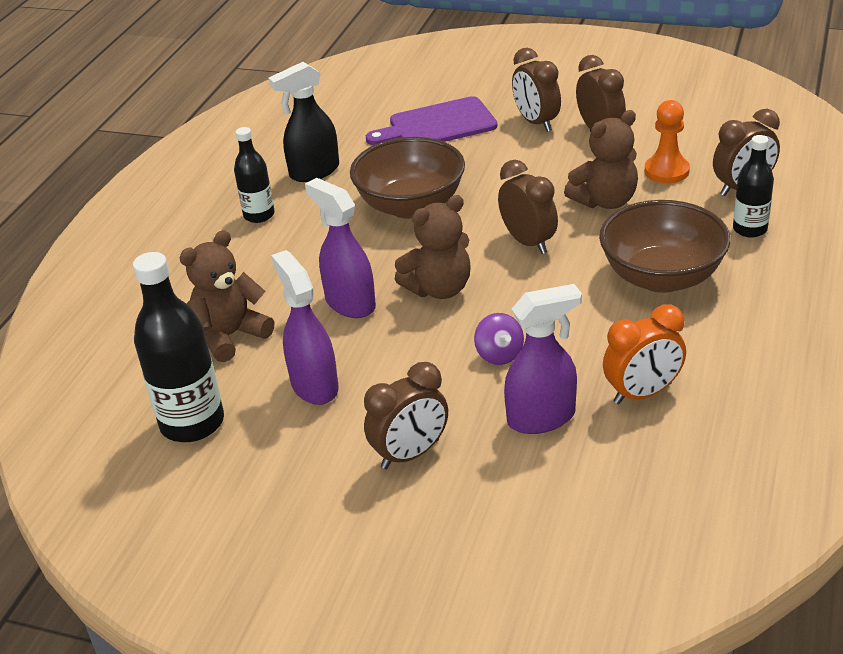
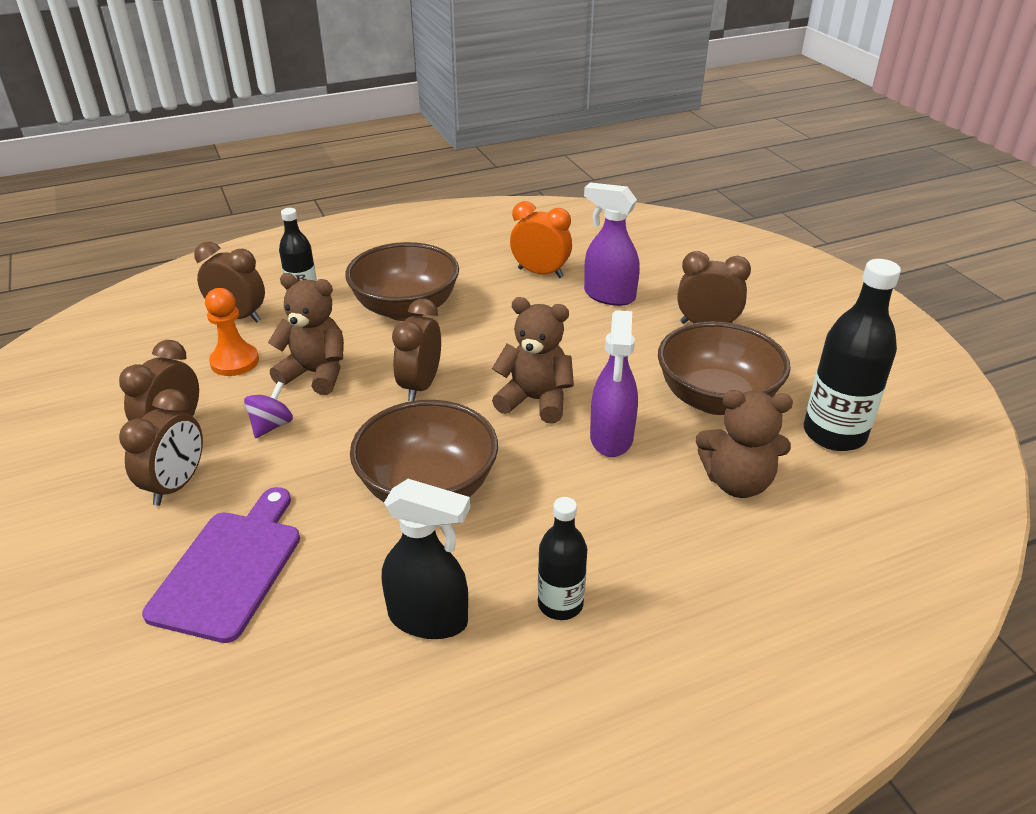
camera: 135 degrees left, 0 degrees up
(314, 385) = (716, 399): purple spray bottle -> brown bowl
(437, 125) = (230, 568): purple cutting board -> purple cutting board turned 105 degrees counterclockwise
(499, 354) = (574, 336): purple spinning top -> purple spinning top (271, 426)

